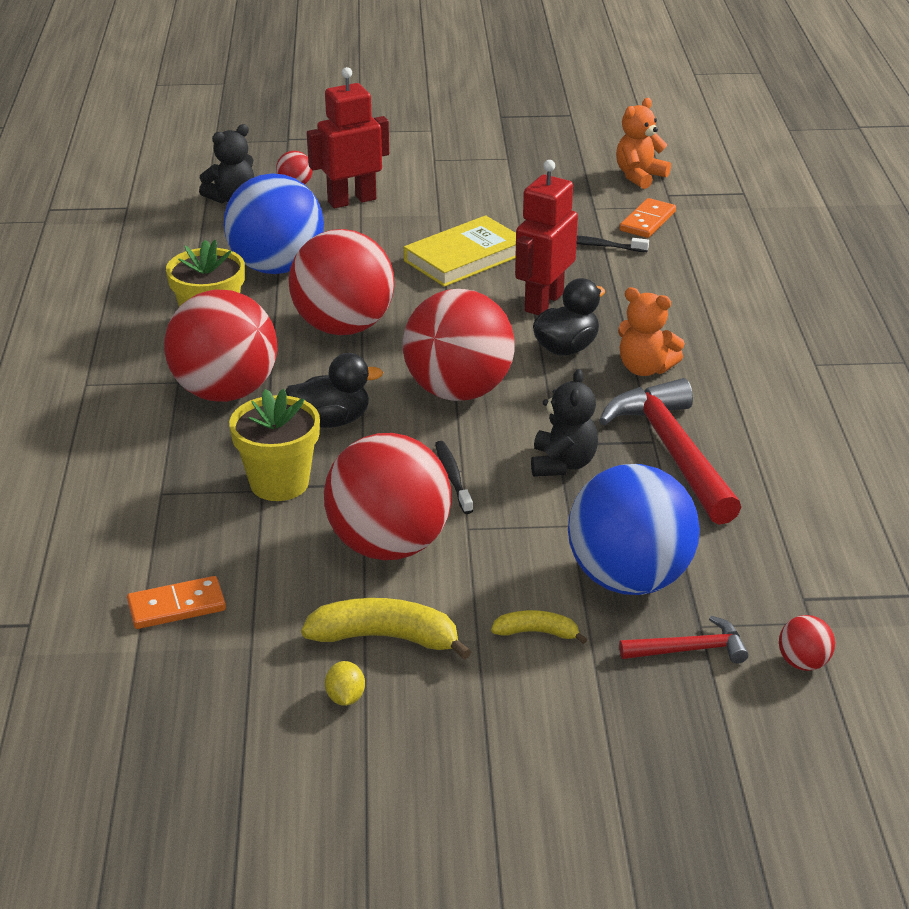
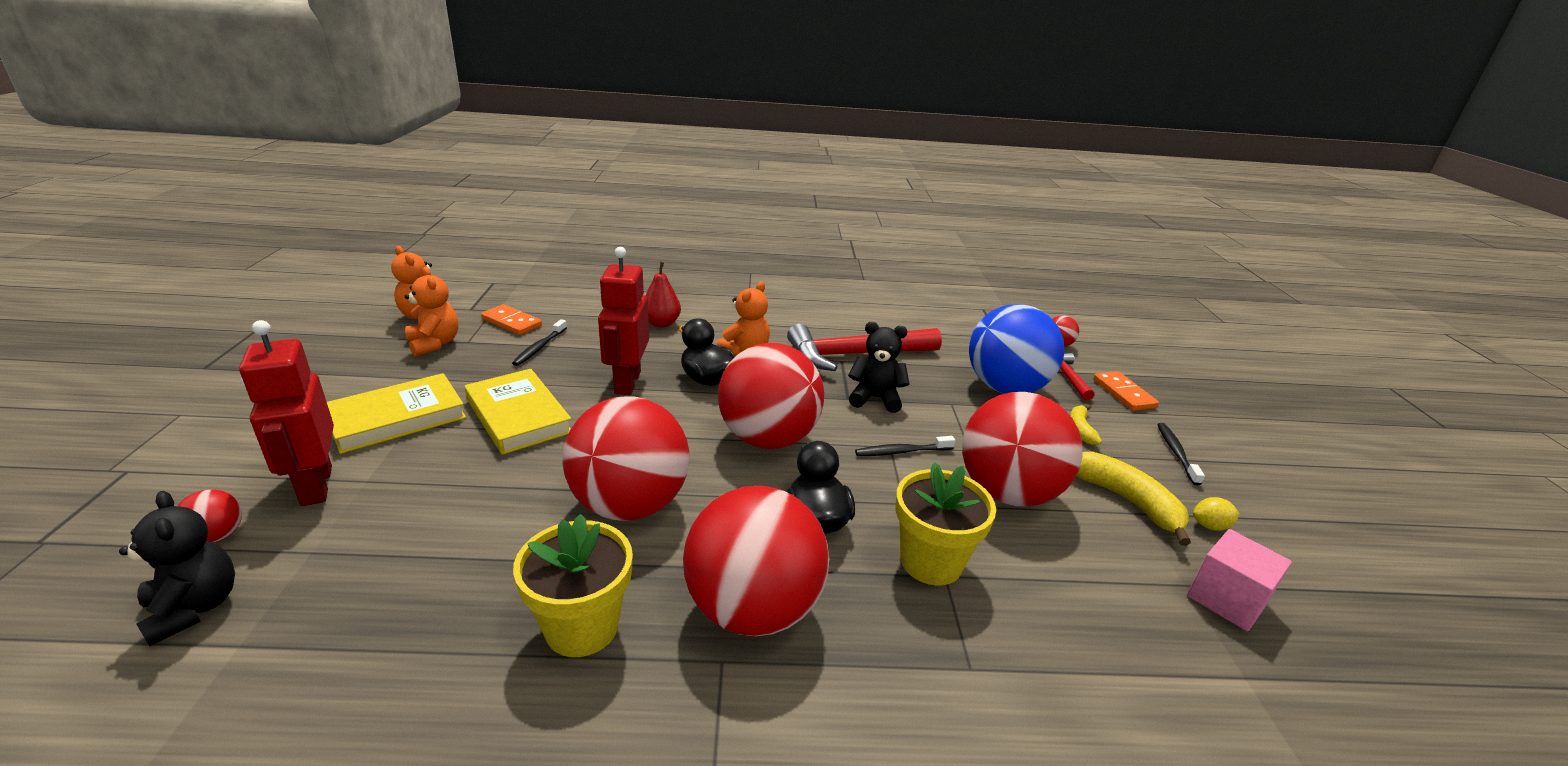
camera: 90 degrees left, 5 degrees down
(176, 606) = (1161, 644): orange domino -> orange domino (1123, 393)
(230, 671) = (1226, 599): none -> pink cube
(277, 267) = (454, 558): blue ball -> none
(385, 638) = (1126, 501): yellow banana -> yellow banana turned 135 degrees clockwise
(447, 207) = (397, 418): none -> yellow book
(499, 716) = (1176, 453): none -> black toothbrush
(543, 302) = (627, 382): red robot -> red robot turned 60 degrees clockwise
(581, 194) = (434, 344): none -> orange teddy bear
(692, 307) = (661, 323): none -> red pear

